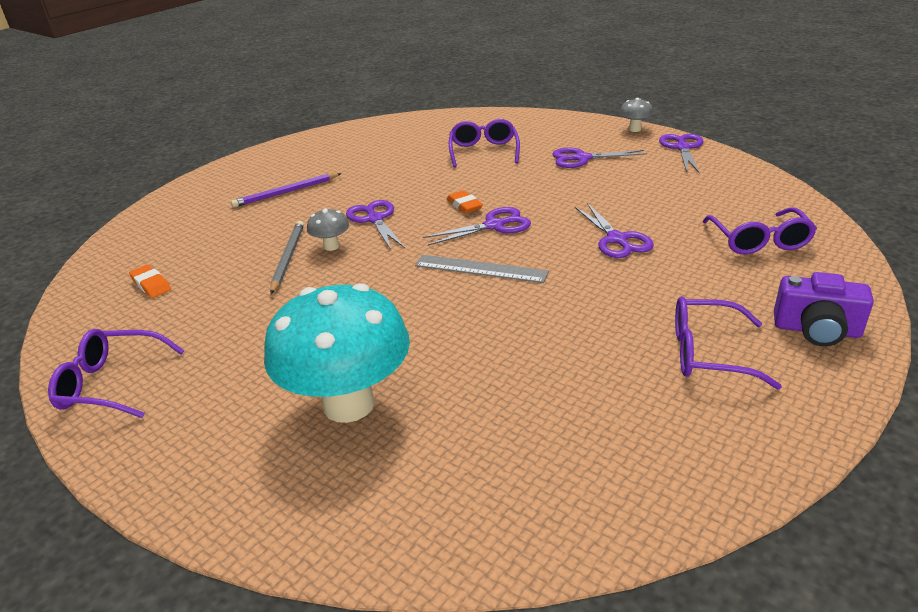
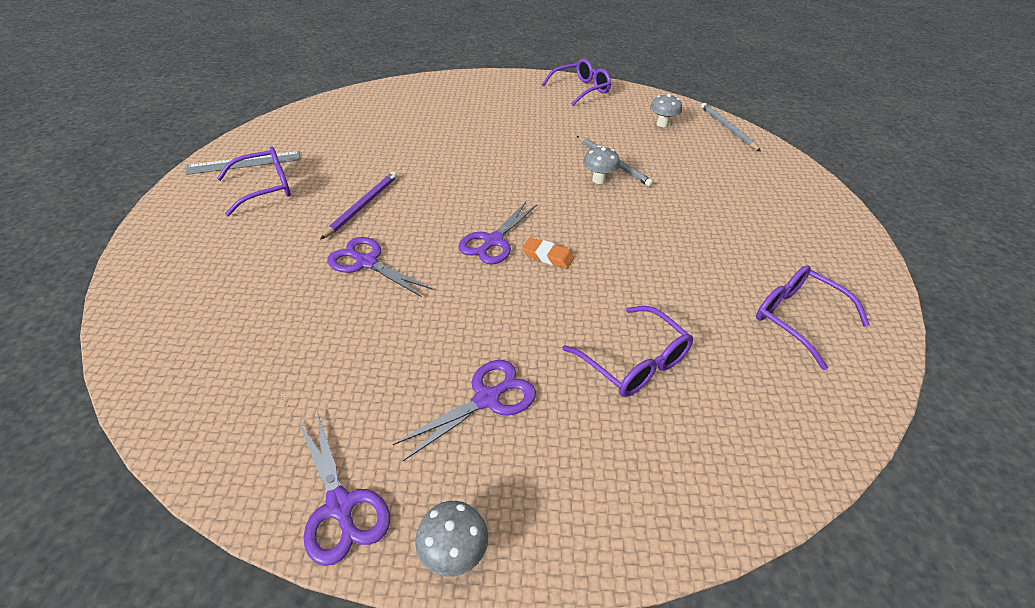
camera: 140 degrees right, 10 degrees up
(108, 257) = (727, 128): none -> grey pencil
(151, 284) = (662, 124): orange eraser -> grey mushroom
(286, 192) = (730, 214): purple pencil -> purple pencil (362, 206)
(349, 404) = (457, 113): turquoise mushroom -> none
(375, 219) = (605, 213): purple scissors -> none
(480, 269) = (463, 198): grey ruler -> grey ruler (244, 163)
(759, 241) = (218, 308): purple glasses -> purple glasses (797, 318)
(816, 330) = (182, 226): purple camera -> none

